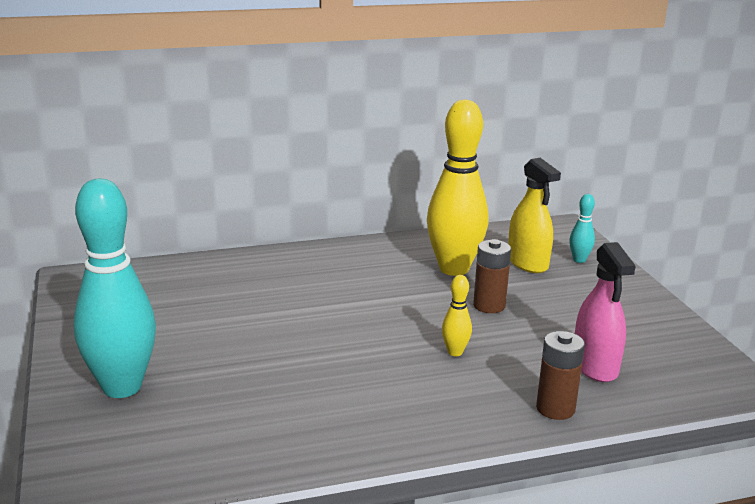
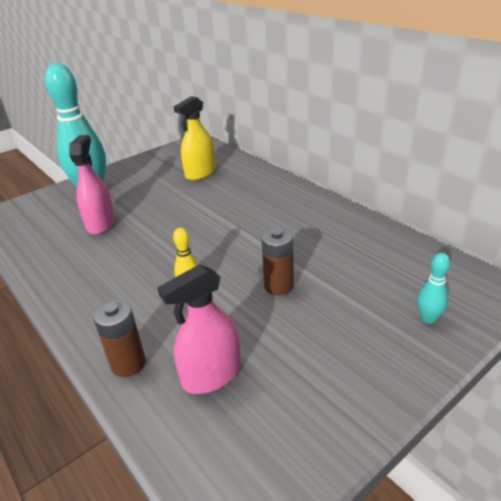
camera: 70 degrees right, 10 degrees up
(241, 391) = (101, 224): none -> pink spray bottle
(454, 269) = (328, 251): yellow bowling pin -> none
(527, 263) = (383, 287): yellow spray bottle -> yellow spray bottle (200, 173)

